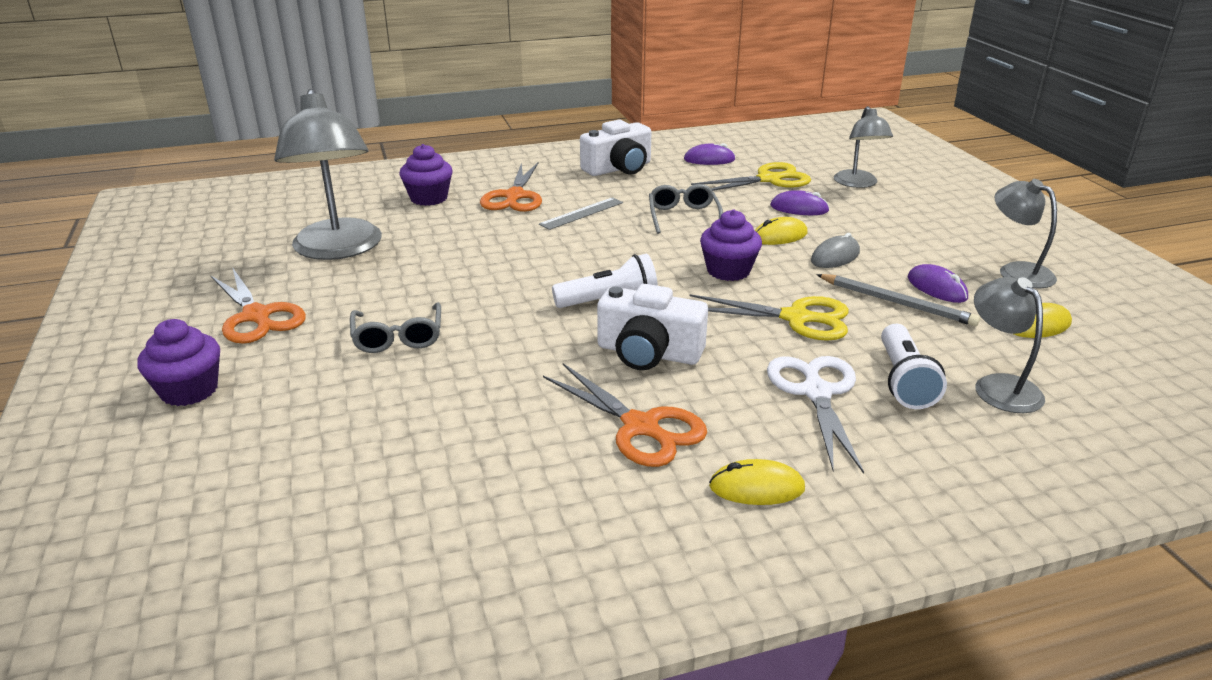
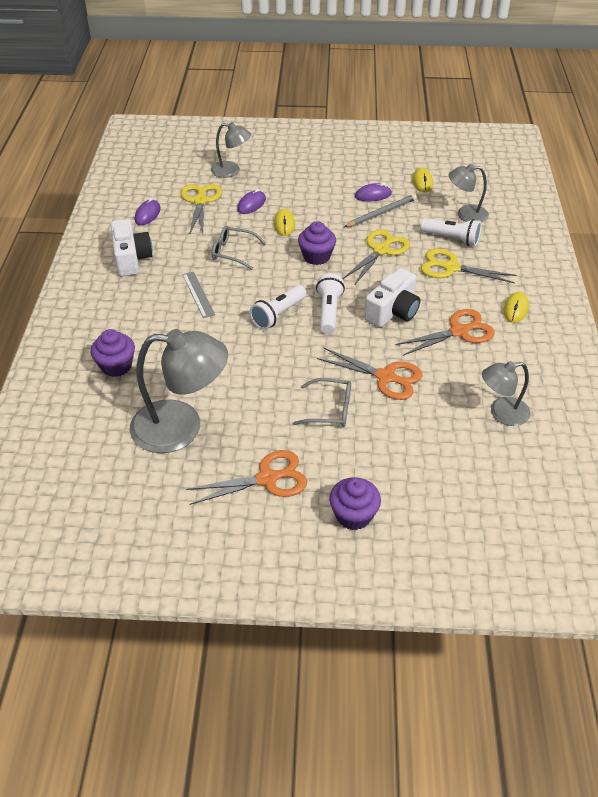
camera: 70 degrees left, 15 degrees up
(514, 196) = (145, 320): orange scissors -> orange scissors (385, 377)
(577, 267) = (278, 315): none -> white flashlight
(816, 393) = (451, 267): white scissors -> yellow scissors
(835, 257) = (321, 214): grey mouse -> none
(1016, 271) = (369, 165): grey lamp -> grey lamp (501, 413)

